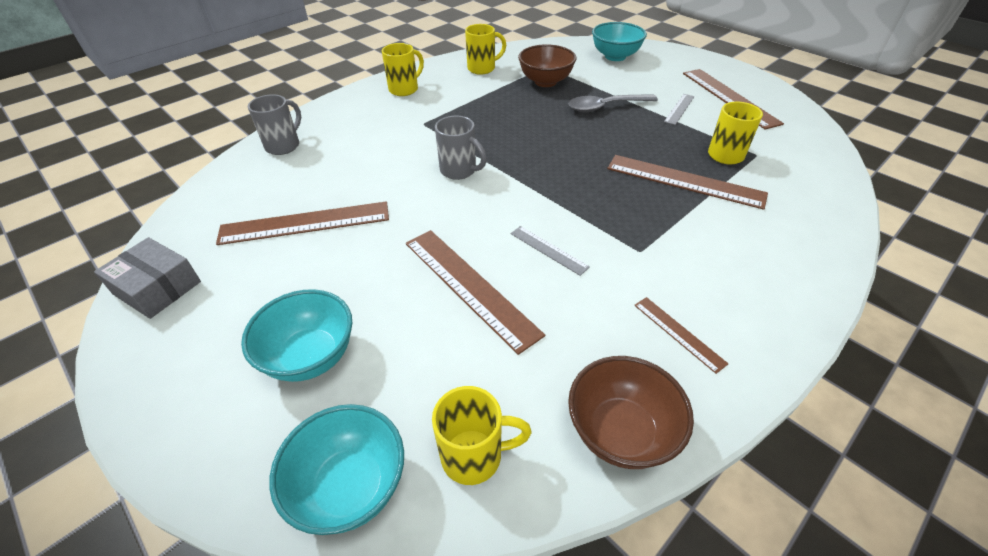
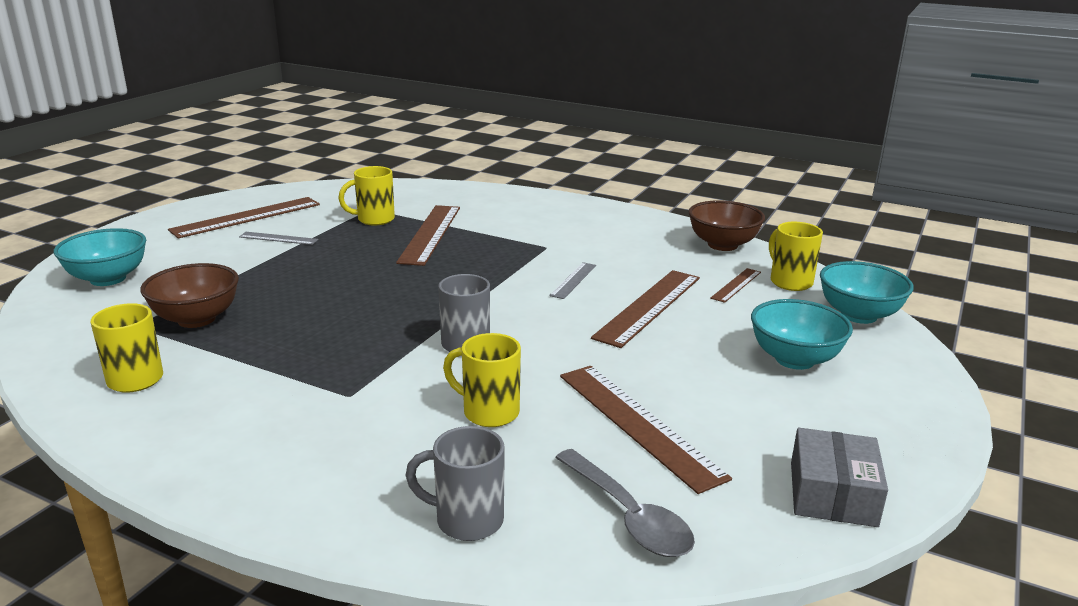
camera: 110 degrees left, 20 degrees down
(404, 89) = (221, 443): yellow mug -> yellow mug (489, 412)
(605, 107) = (278, 275): grey spoon -> grey spoon (629, 516)
(678, 333) = (626, 233): brown ruler -> brown ruler (736, 285)

